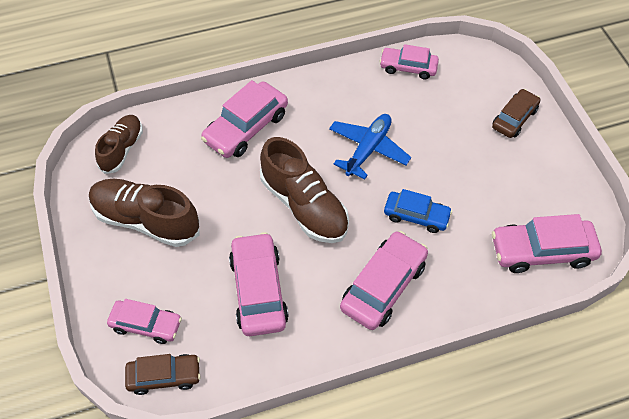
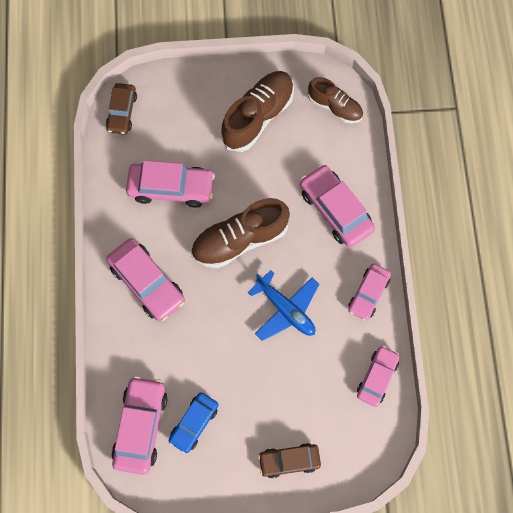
camera: 105 degrees right, 15 degrees up
(146, 325) = (166, 105): pink car -> pink car (368, 294)
(416, 216) = (205, 330): blue car -> blue car (194, 423)
(514, 118) = (289, 461): brown car -> brown car turned 120 degrees clockwise

